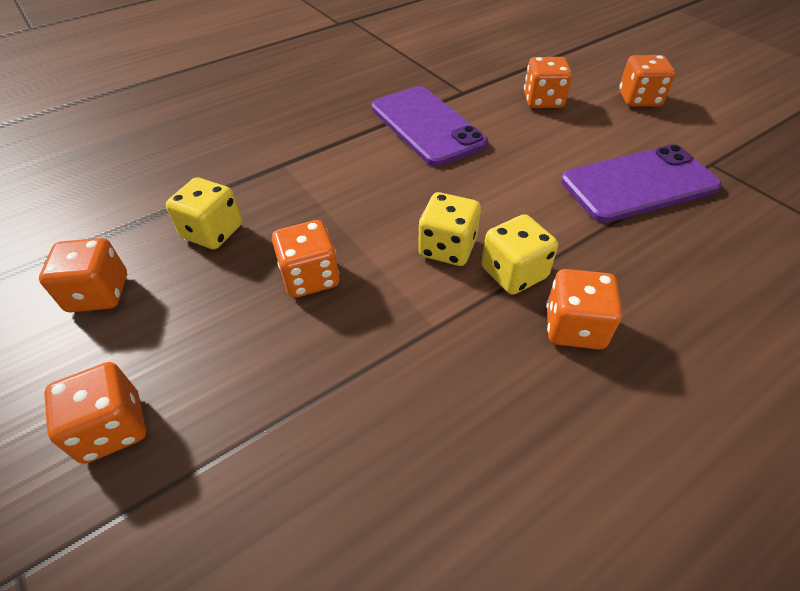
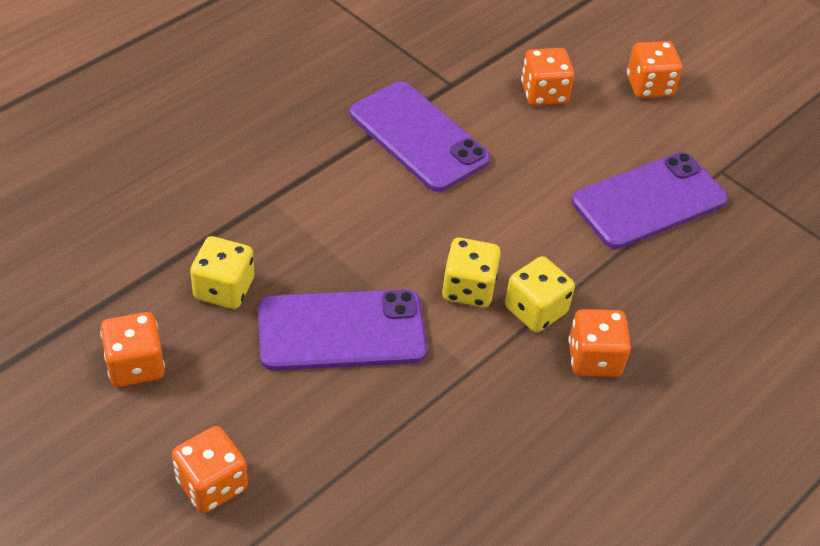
camera: 15 degrees left, 0 degrees up
(310, 277) = (341, 331): orange dice -> purple phone

